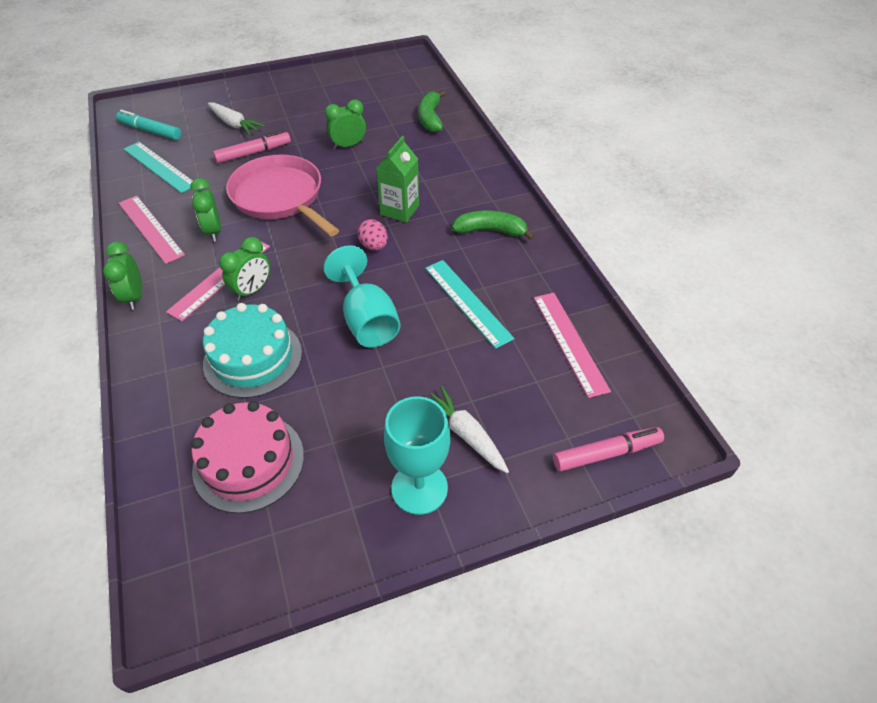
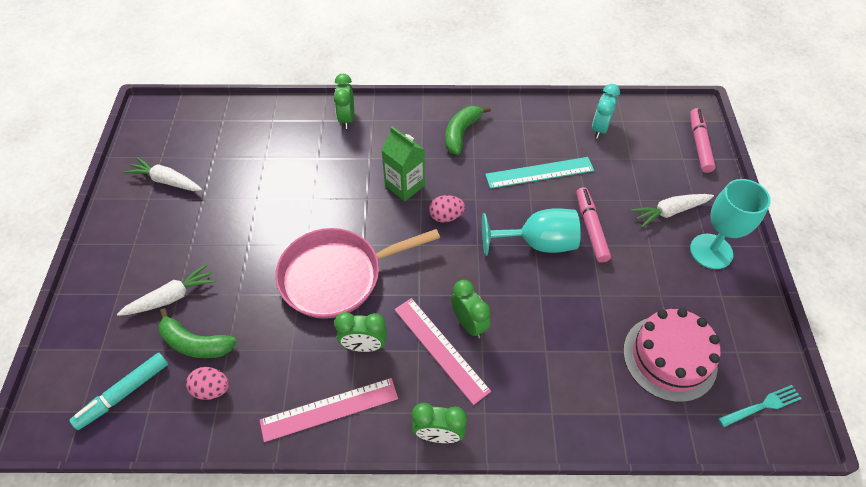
camera: 70 degrees left, 5 degrees up
(159, 166) = (212, 389): turquoise ruler -> pink egg
(201, 569) = (762, 405): none -> turquoise fork
(253, 153) = (242, 287): pink marker -> pink marker (591, 228)
(253, 358) = (557, 337): turquoise cake -> none
(343, 87) = (167, 181): none -> white carrot
(348, 146) = (281, 200): green clock -> green clock (347, 119)
(430, 118) = (274, 126): green banana -> green banana (195, 343)
(569, 342) = (599, 128): pink ruler -> turquoise clock

